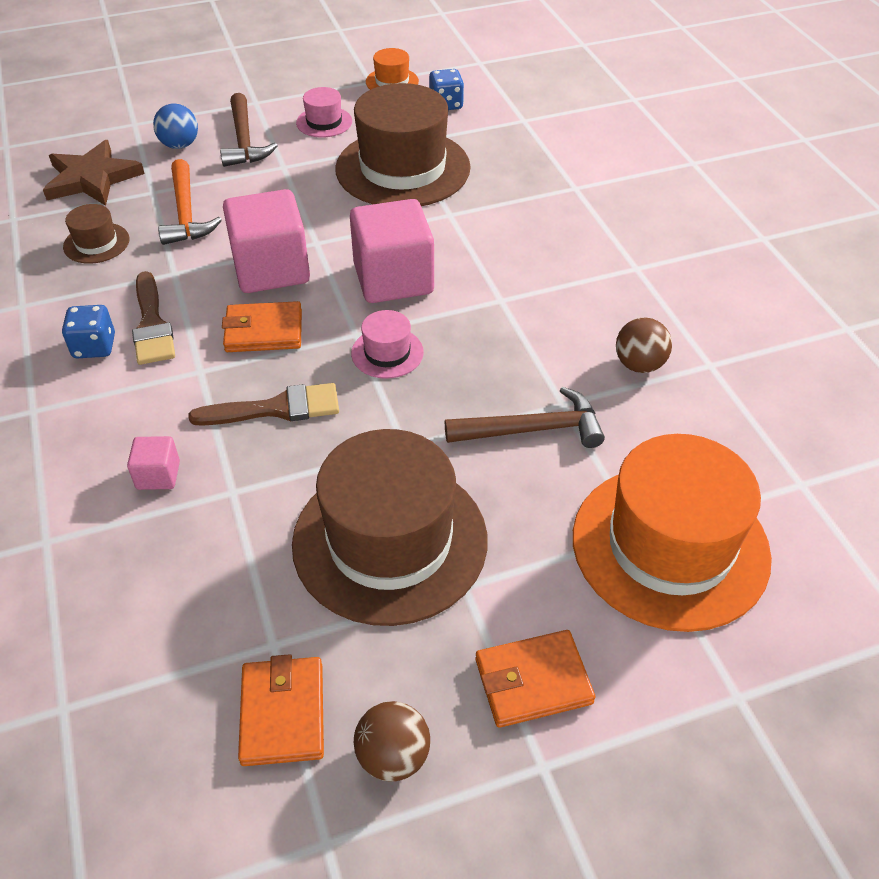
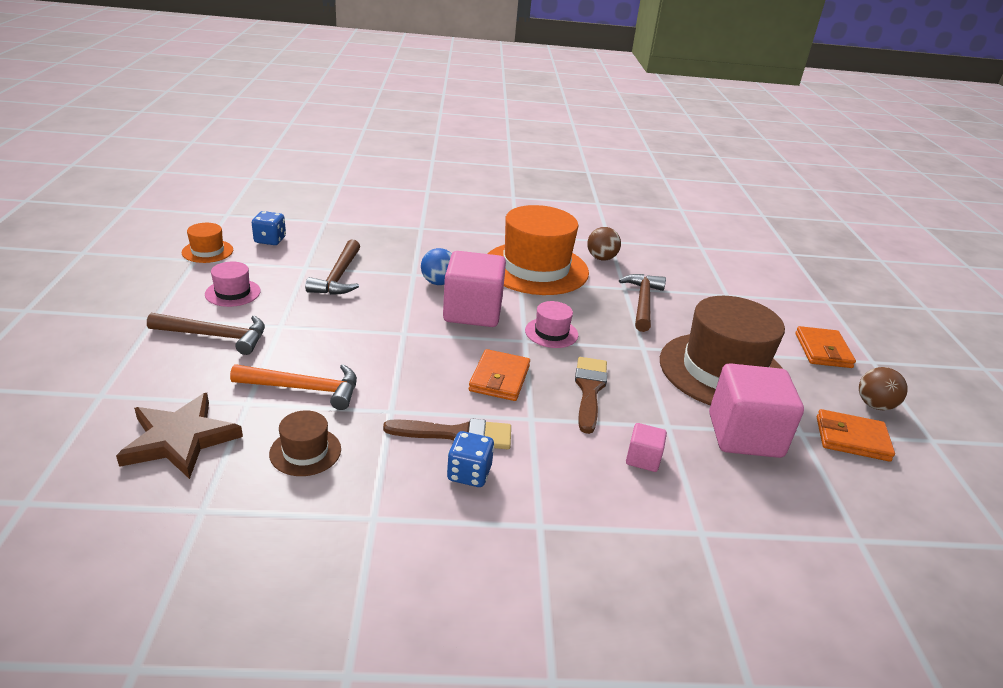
camera: 75 degrees left, 15 degrees down
(180, 145) = (180, 373): blue ball -> blue ball (438, 282)
(271, 269) = (423, 360): pink cube -> pink cube (744, 435)
(403, 168) = (339, 276): brown hat -> brown hammer
(670, 546) = (737, 290): orange hat -> orange hat (536, 268)

